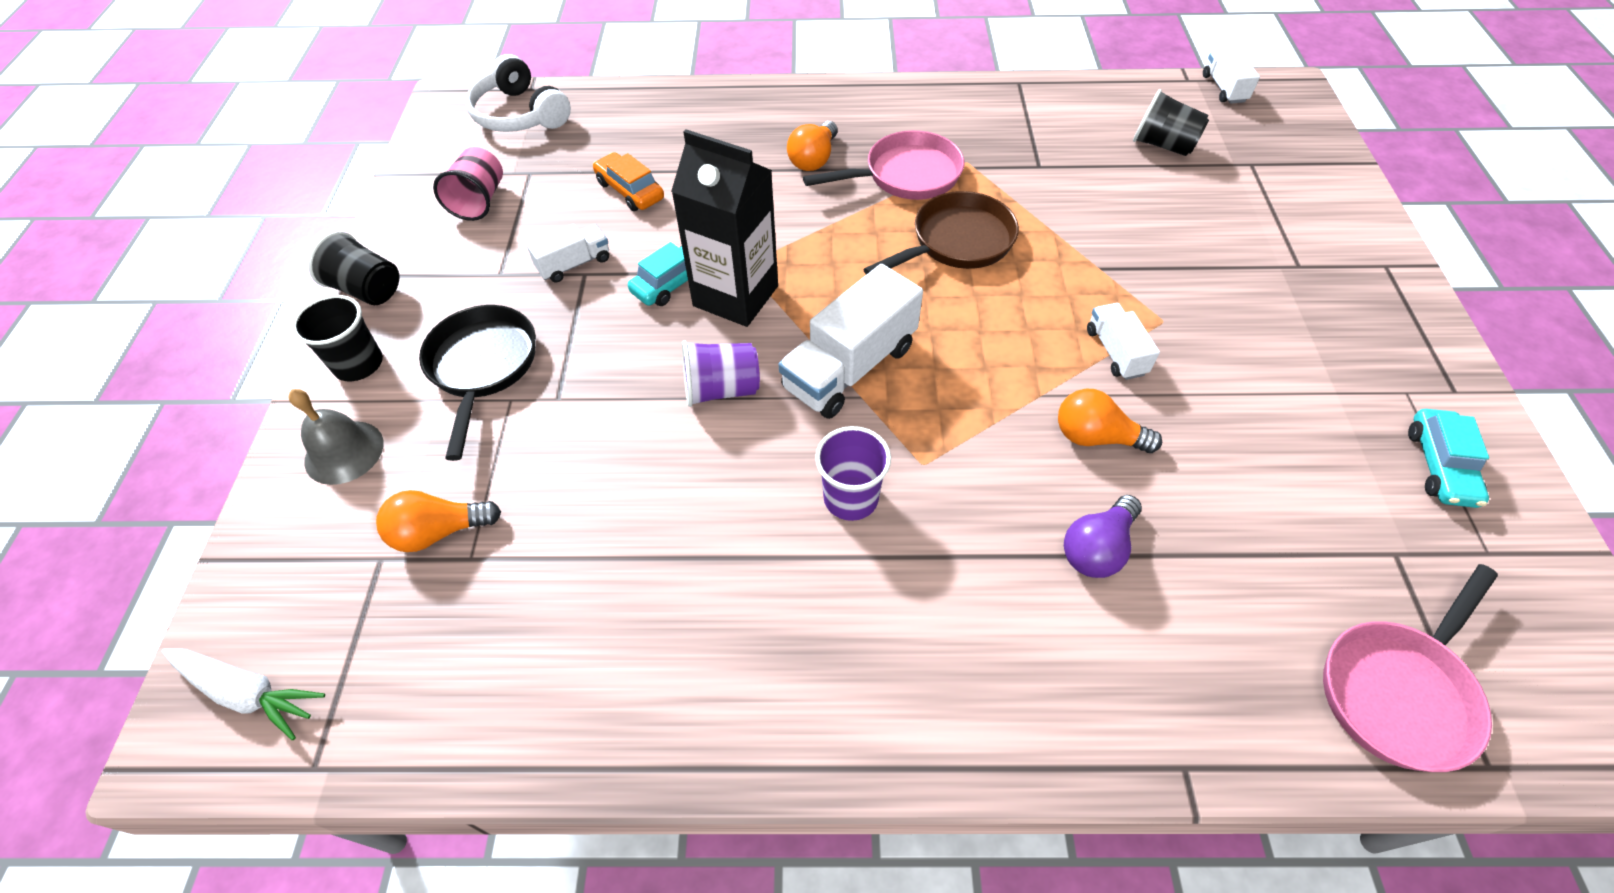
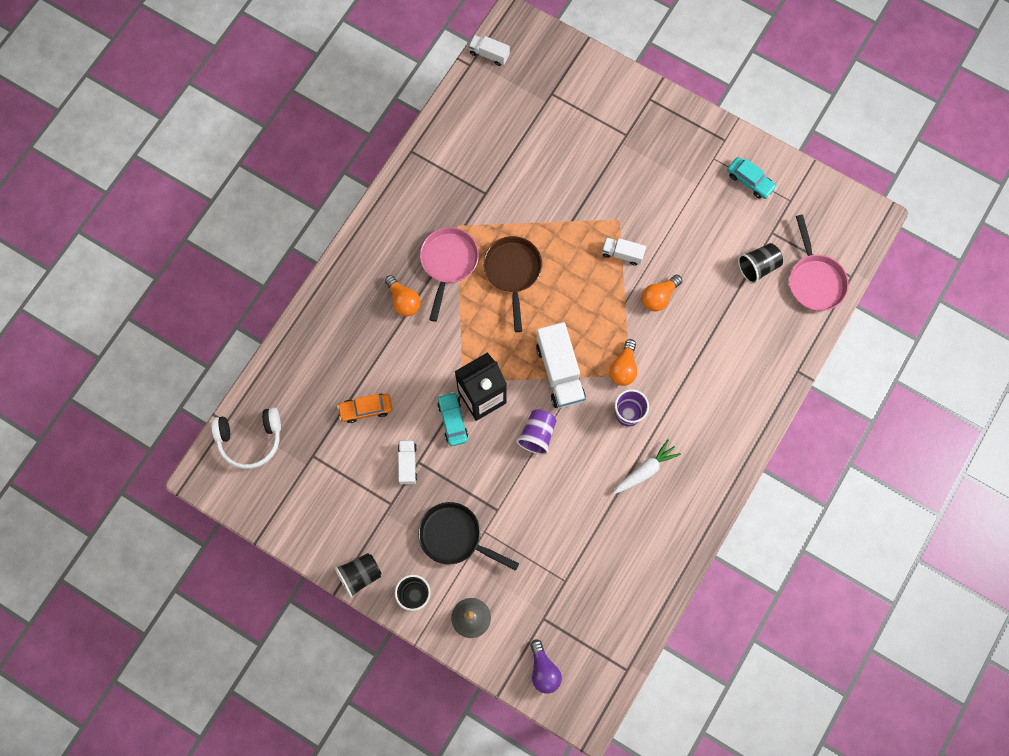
camera: 60 degrees left, 20 degrees up
(247, 692) = (578, 688): white carrot -> white carrot (645, 470)
(439, 531) = (543, 589): orange light bulb -> orange light bulb (623, 368)
(479, 201) = (321, 492): pink cup -> none
(1097, 548) = (706, 336): purple light bulb -> purple light bulb (543, 670)
(1163, 145) = (510, 122): black cup -> black cup (758, 267)

